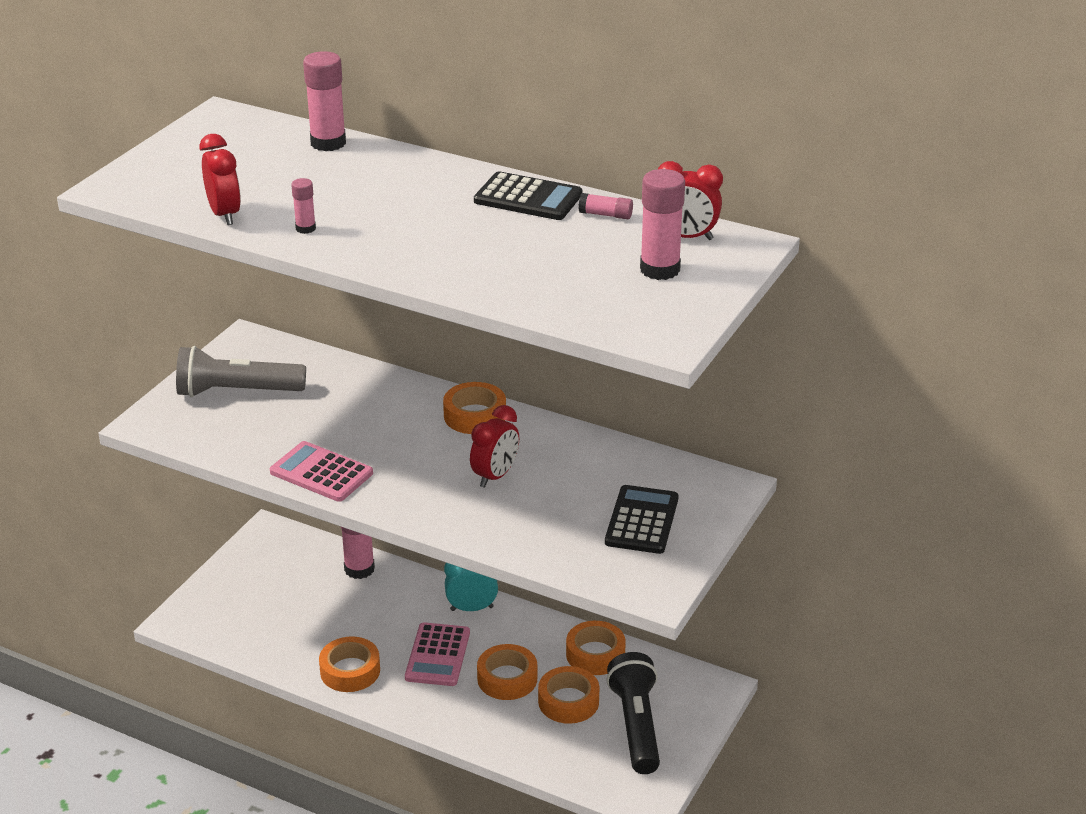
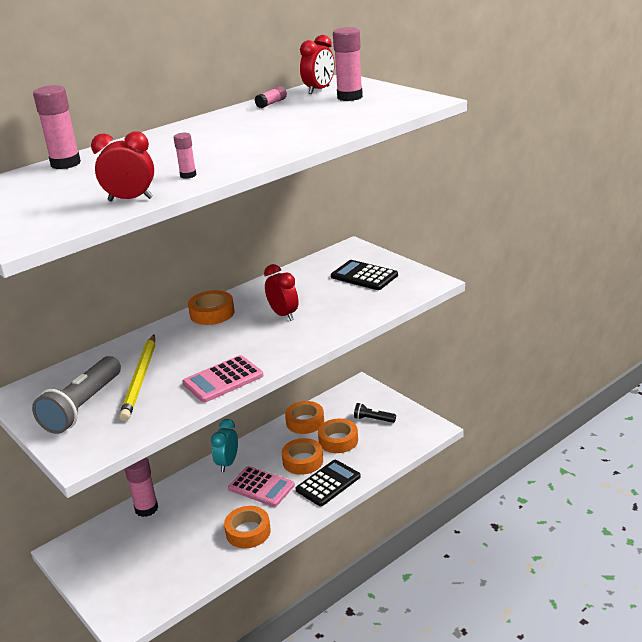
camera: 65 degrees left, 5 degrees down
(303, 411) = (140, 379): none -> yellow pencil
(528, 198) = (226, 118): black calculator -> black calculator (328, 483)
(636, 725) = (373, 419): black flashlight -> black flashlight, size x0.52

